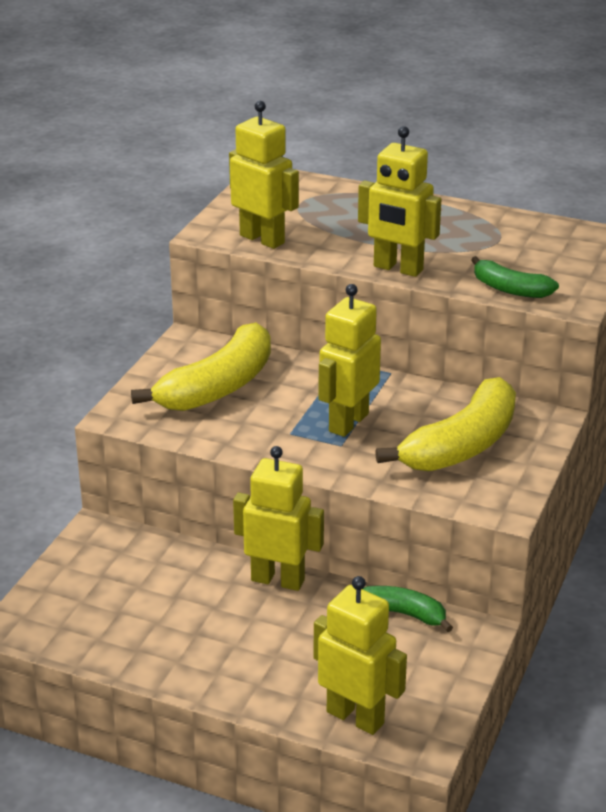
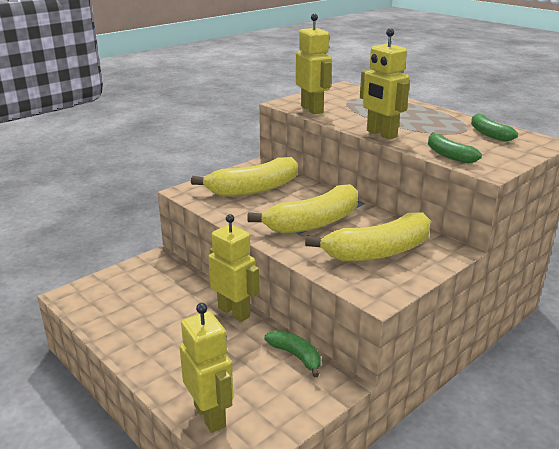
camera: 25 degrees right, 5 degrees down
(348, 422) = (313, 223): yellow robot -> yellow banana
(534, 237) = (488, 134): none -> green banana

